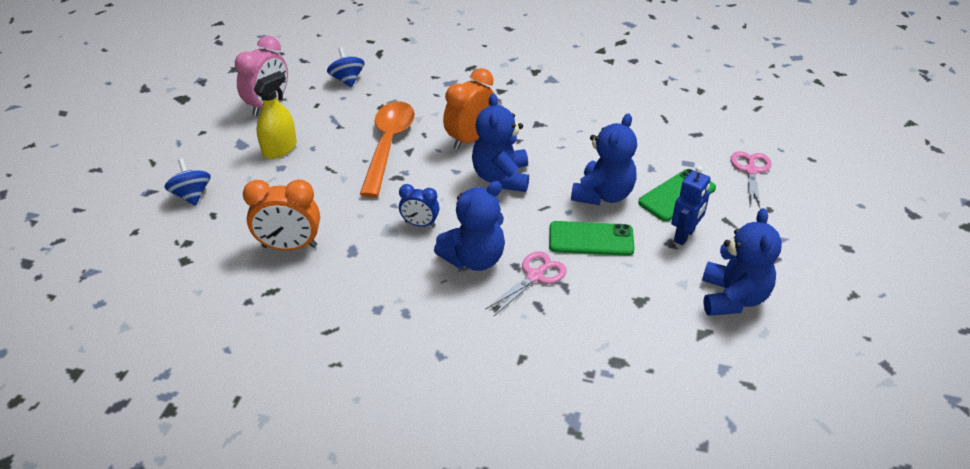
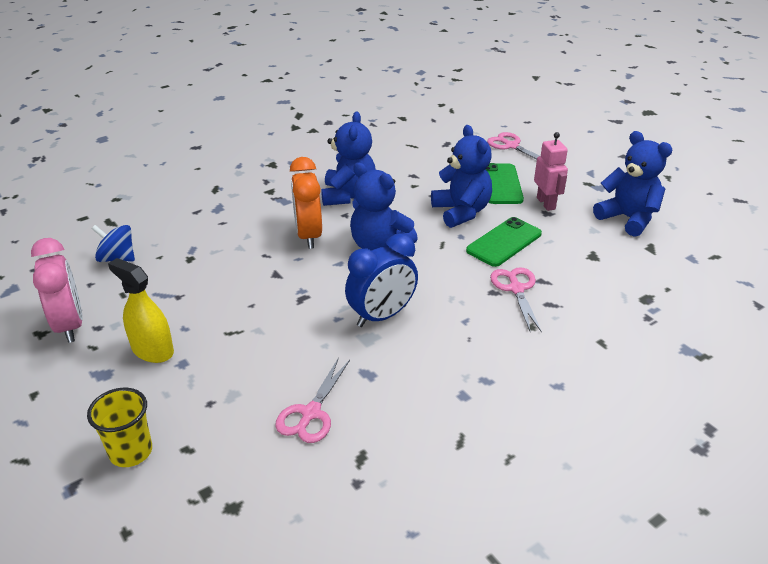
camera: 50 degrees left, 5 degrees down
(192, 195) = (131, 452): blue spinning top -> yellow cup
(279, 149) = (152, 350): yellow spray bottle -> yellow spray bottle turned 45 degrees counterclockwise
(289, 246) = (311, 413): orange clock -> pink scissors
(388, 145) = (251, 282): orange spoon -> none
(420, 224) = (382, 316): blue clock -> blue clock, size x1.69
(474, 259) = (461, 309): blue teddy bear -> blue teddy bear (348, 195)
(684, 235) = (546, 203): blue robot -> pink robot

